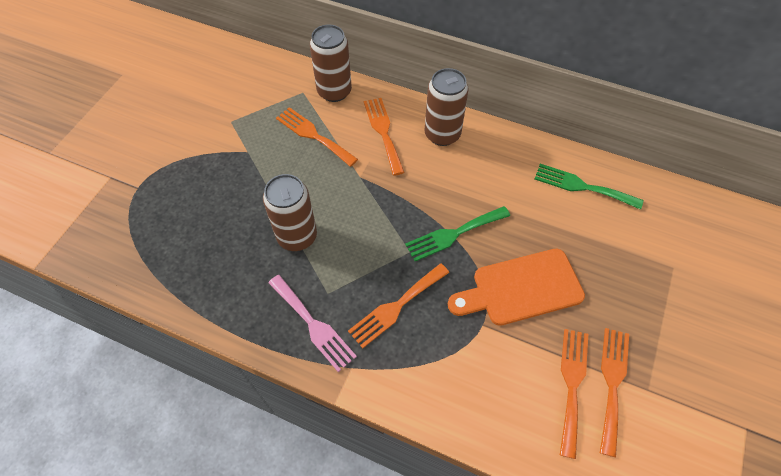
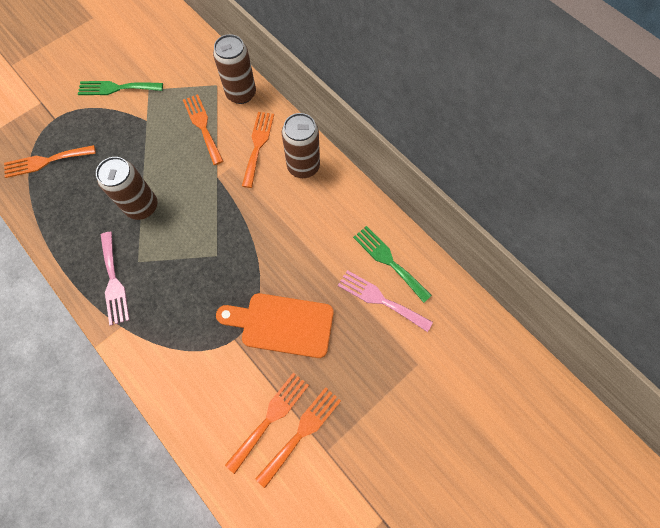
camera: 25 degrees right, 10 degrees up
(396, 307) = (179, 295): orange fork -> orange fork (45, 161)
(453, 234) = (258, 256): green fork -> green fork (116, 88)
(598, 224) = (380, 299): none -> pink fork

